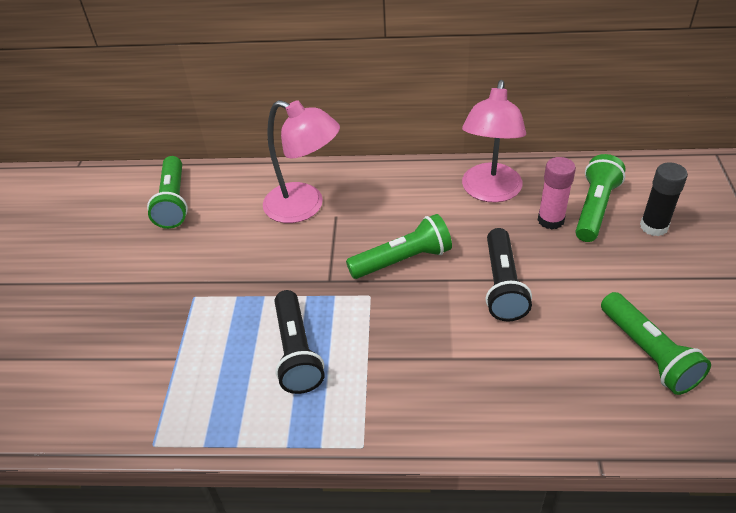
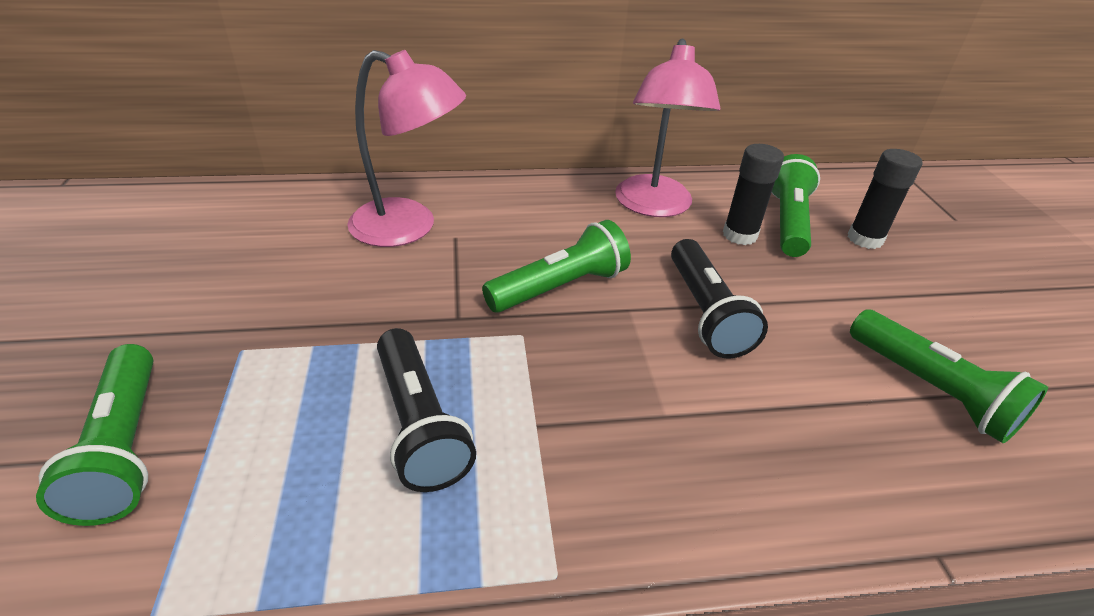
camera: 15 degrees left, 5 degrees down
(173, 202) = (210, 225): green flashlight -> green flashlight (124, 448)
(550, 220) = (739, 235): pink glue stick -> black glue stick

